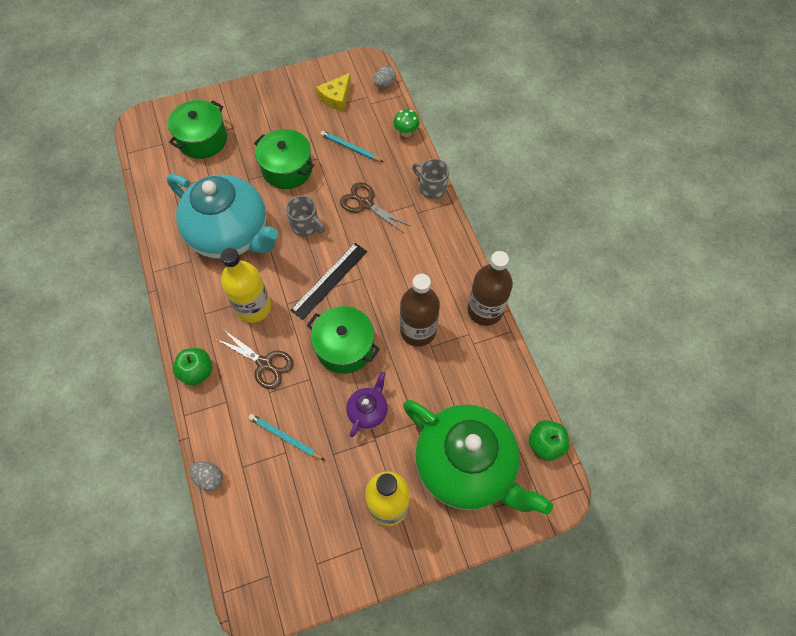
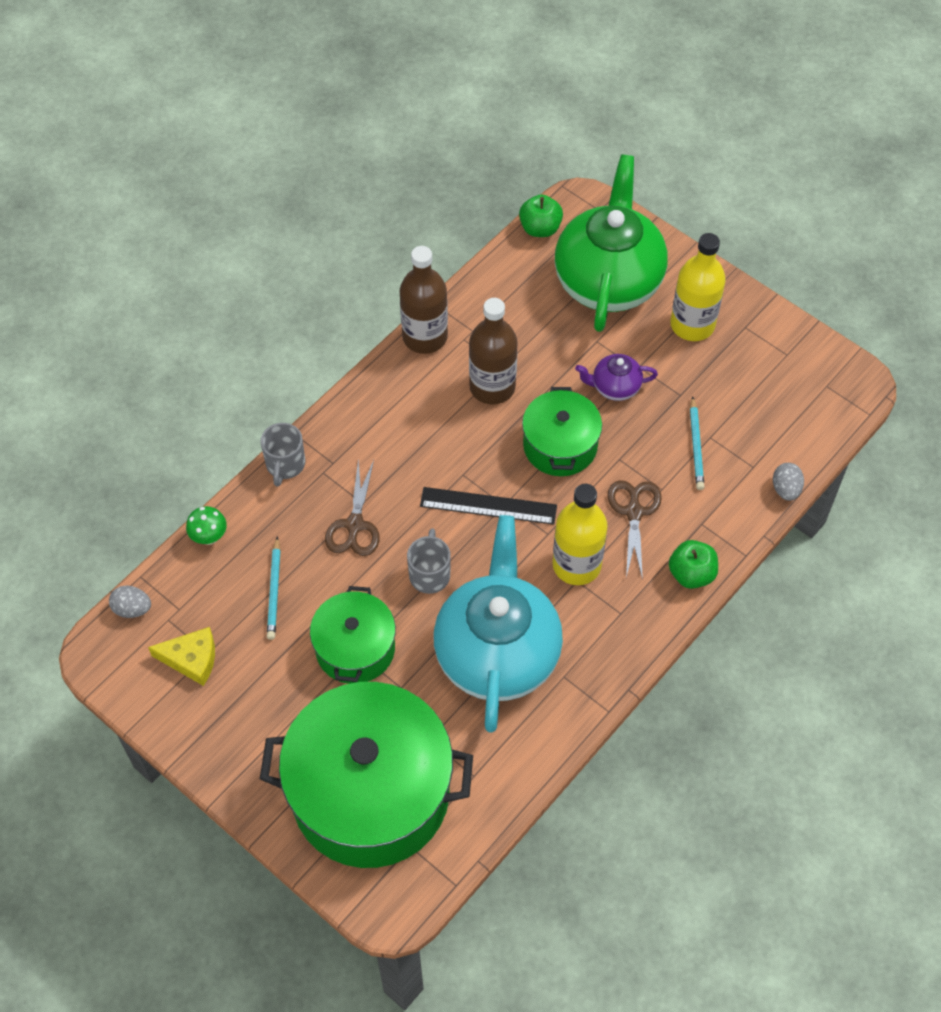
camera: 120 degrees left, 5 degrees down
(202, 139) = (370, 793): green pot -> green pot, size x1.89

